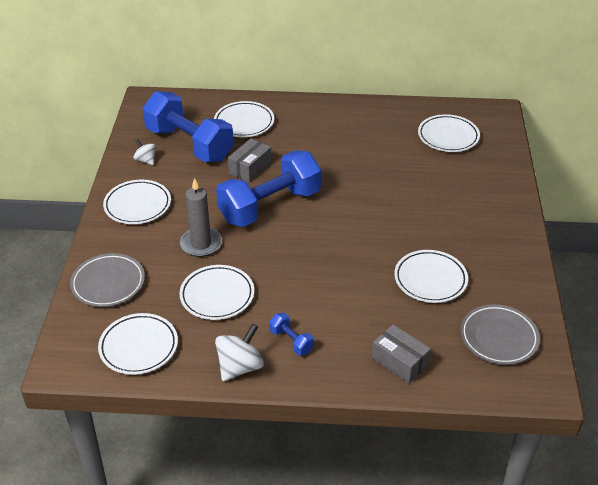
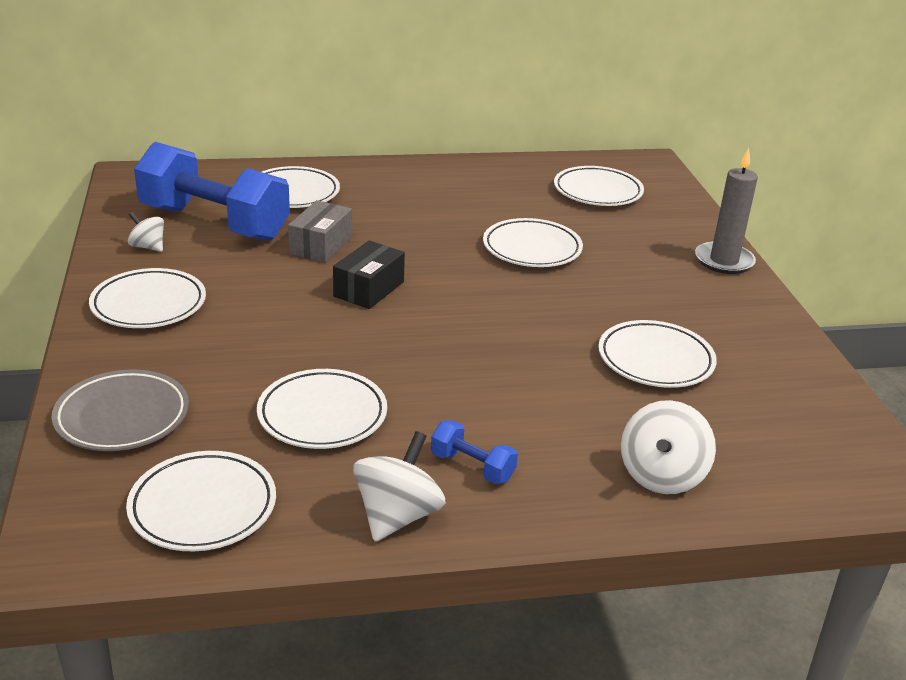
camera: 15 degrees left, 10 degrees down
(201, 244) = (272, 347): grey candle -> grey candle (724, 261)
(270, 206) = (369, 289): blue dumbbell -> black box
(384, 183) = (532, 249): none -> white plate
(399, 361) = (662, 475): grey box -> white spinning top
(498, 337) = (795, 425): grey plate -> none

